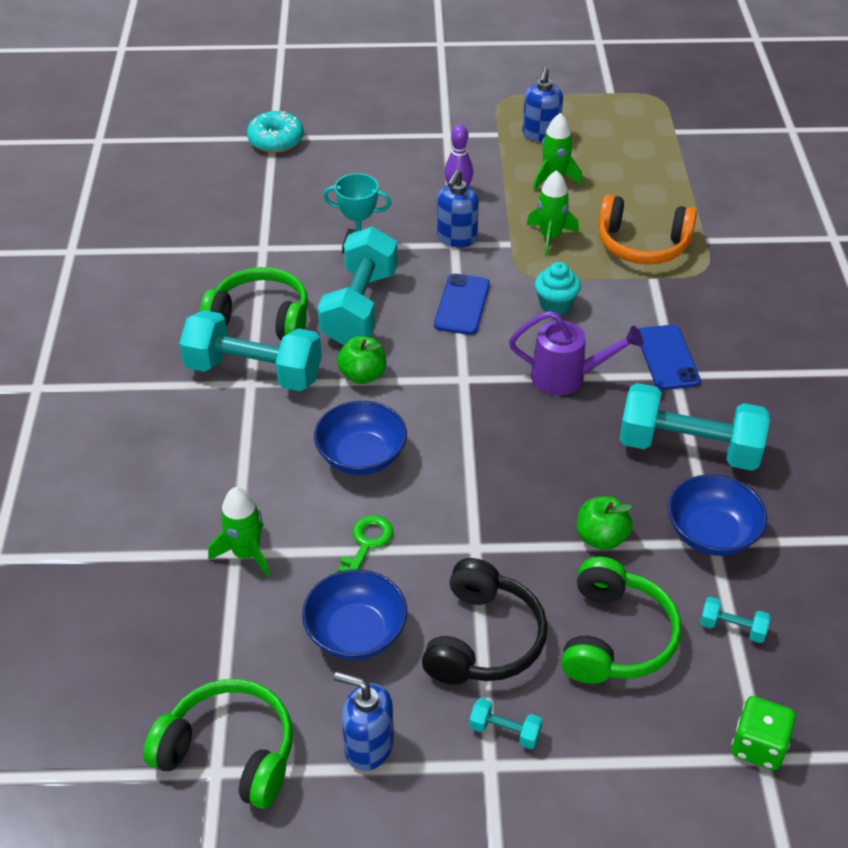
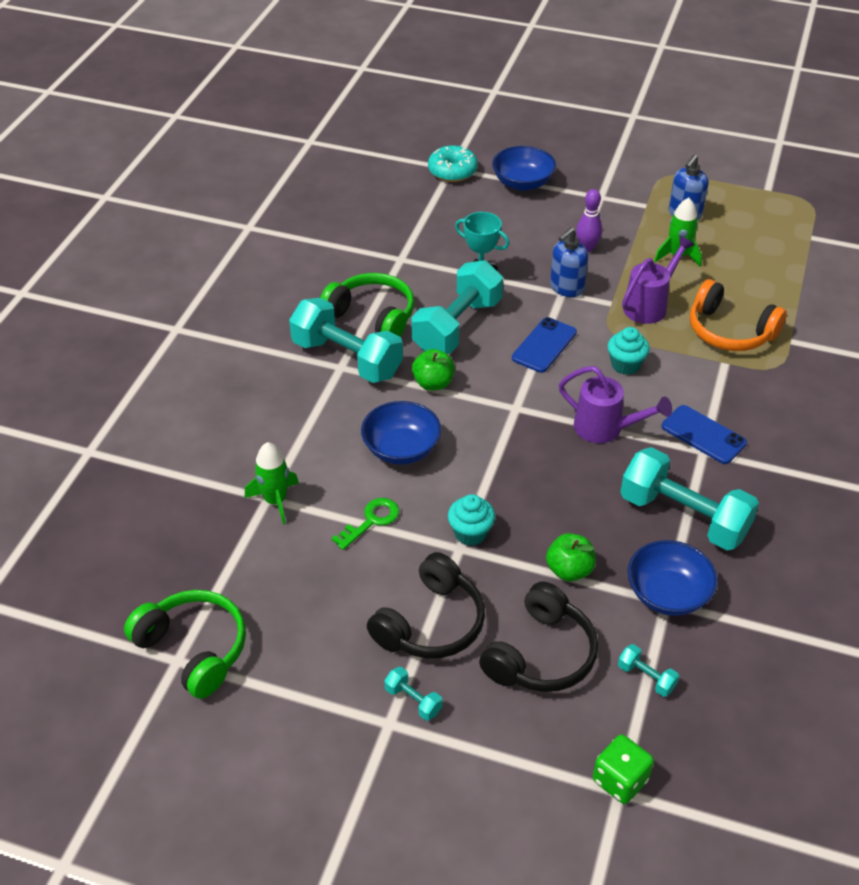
camera: 20 degrees right, 0 degrees up
(356, 633) = (331, 587): blue bowl -> blue bowl (522, 183)
(368, 746) = (300, 678): blue soap dispenser -> none
(479, 528) = (470, 533): none -> turquoise cupcake
(550, 237) = (649, 305): green rocket -> purple watering can
(615, 637) = (541, 654): green headphones -> black headphones
(667, 358) = (703, 435): blue phone -> blue phone turned 60 degrees counterclockwise

